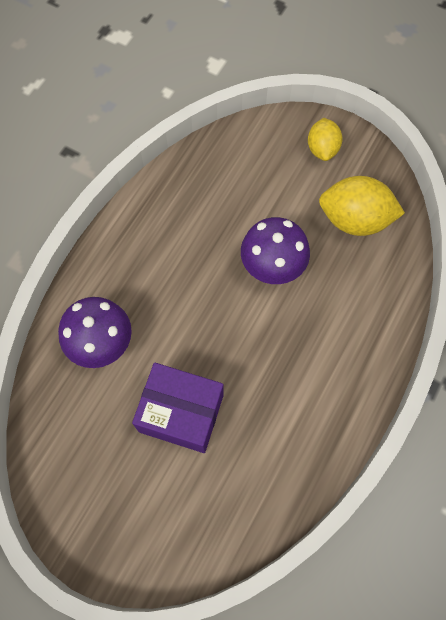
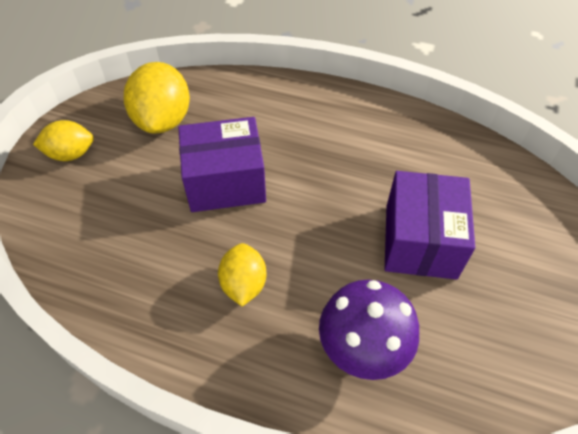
camera: 100 degrees left, 15 degrees down
(170, 268) = (243, 284): none -> yellow lemon
(272, 265) = (225, 182): purple mushroom -> purple box

